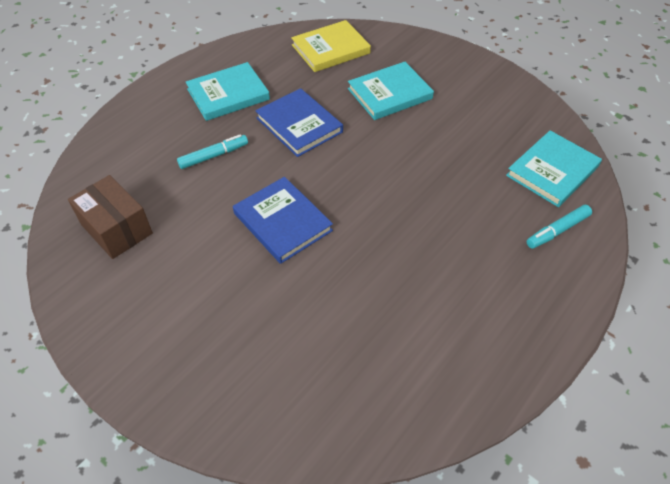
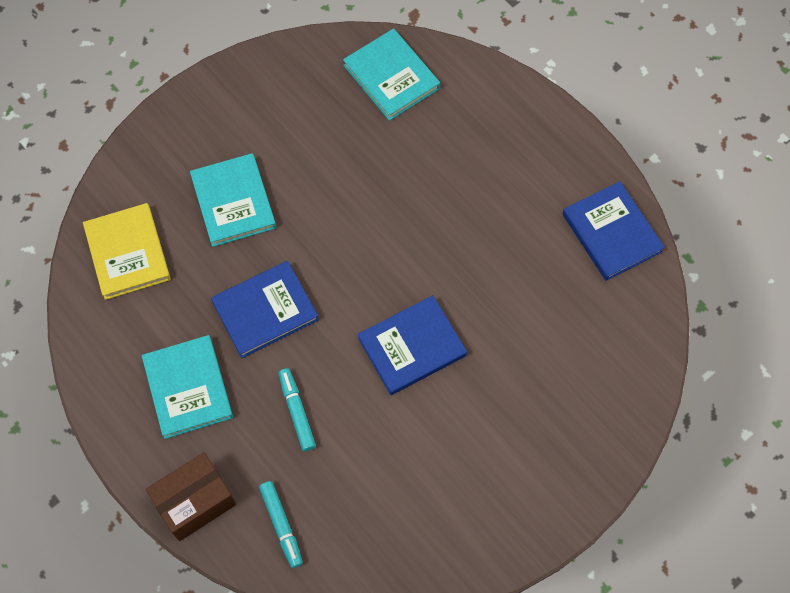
camera: 80 degrees left, 15 degrees up
(117, 229) = (390, 521): brown box -> brown box (195, 501)
(451, 382) = (611, 233): none -> blue book
(557, 230) = (468, 99): turquoise marker -> turquoise marker (281, 525)

